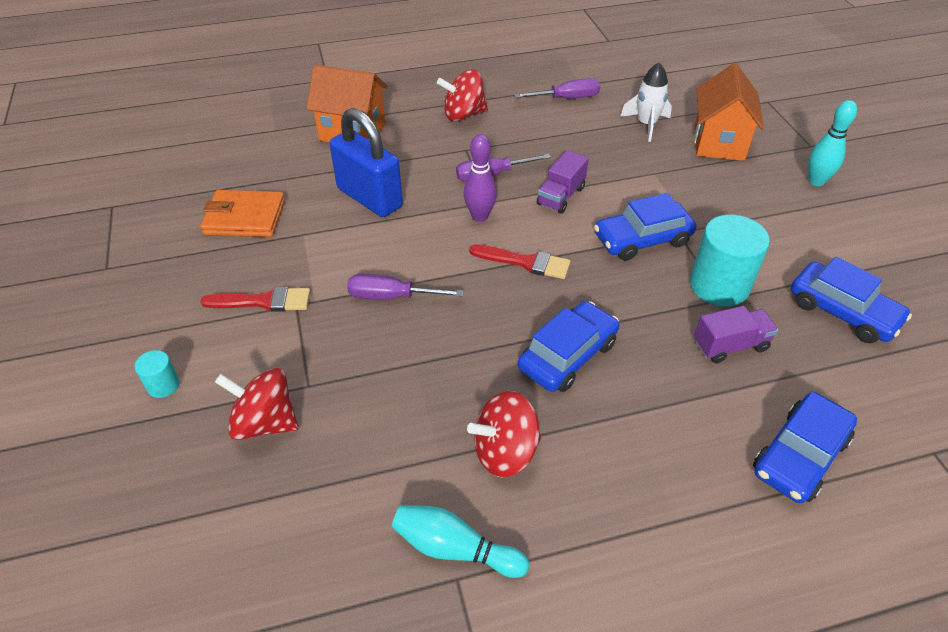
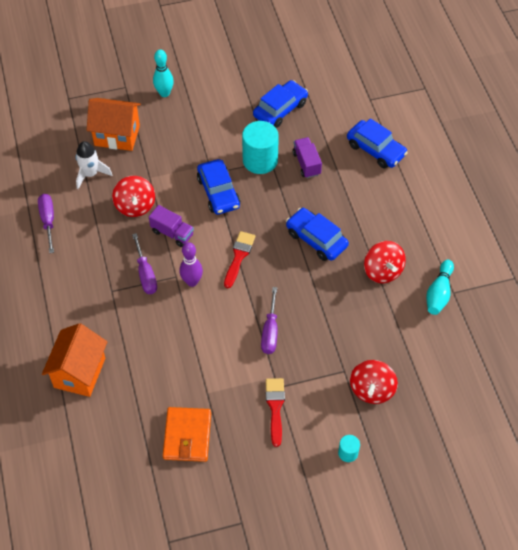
camera: 90 degrees left, 10 degrees up
(370, 198) = (168, 352): blue padlock -> none
(463, 114) = (63, 292): red spinning top -> red spinning top (135, 206)

